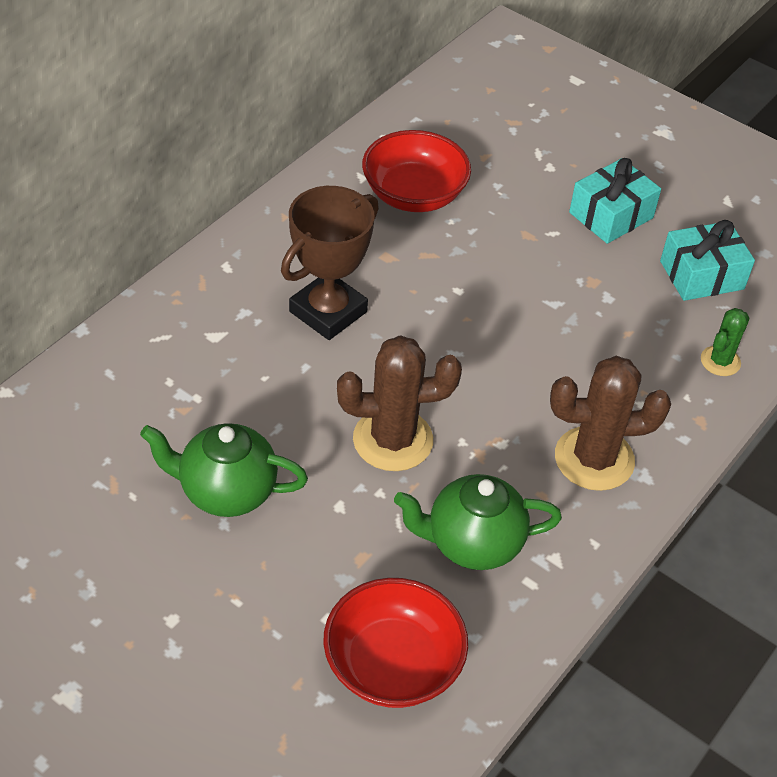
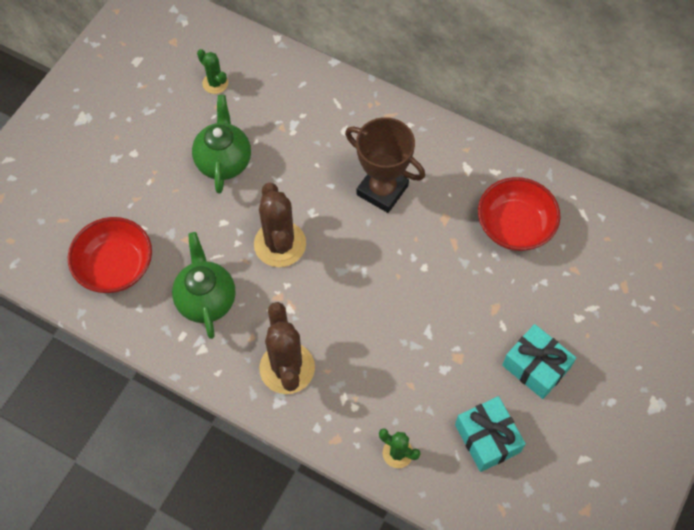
camera: 85 degrees right, 15 degrees up
(66, 485) = (215, 83): none -> green cactus

